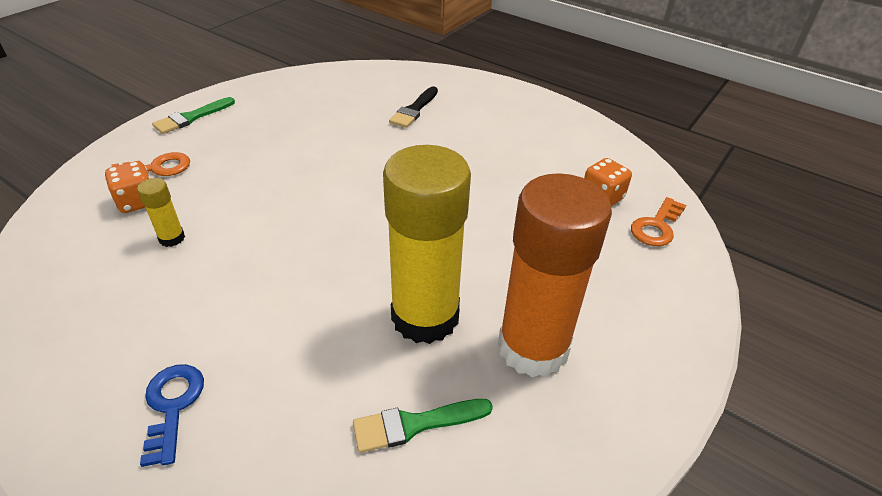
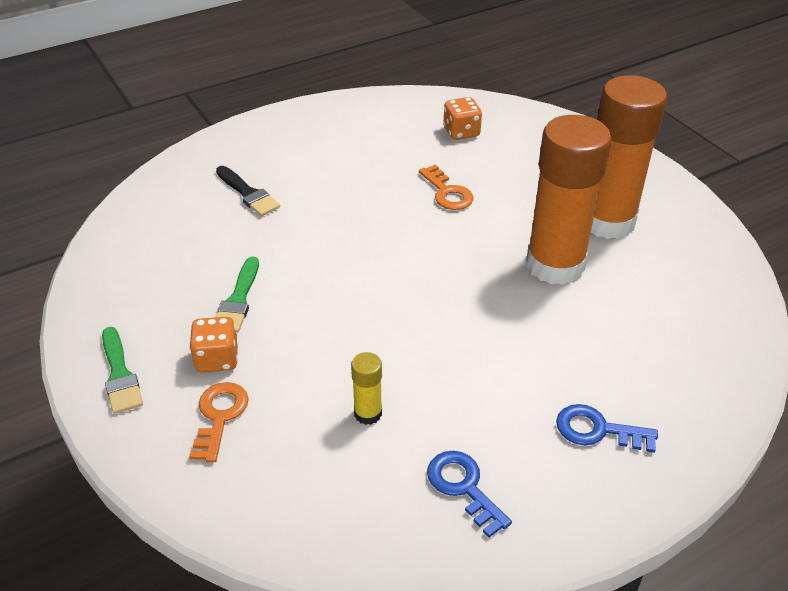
camera: 65 degrees left, 0 degrees up
(89, 317) = (463, 487): none -> blue key
(137, 201) = (281, 439): orange dice -> orange dice (217, 359)
(415, 424) = (657, 297): green brush -> green brush (238, 300)
(425, 316) = (555, 265): yellow glue stick -> orange glue stick
(656, 226) = (510, 121): orange key -> orange key (447, 192)

